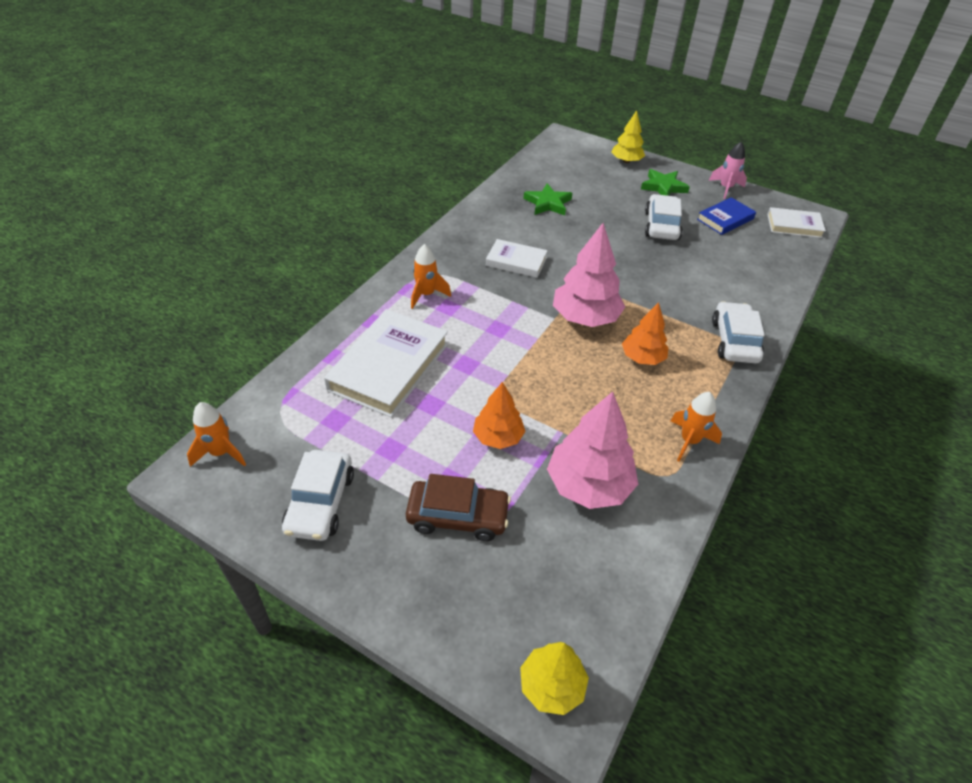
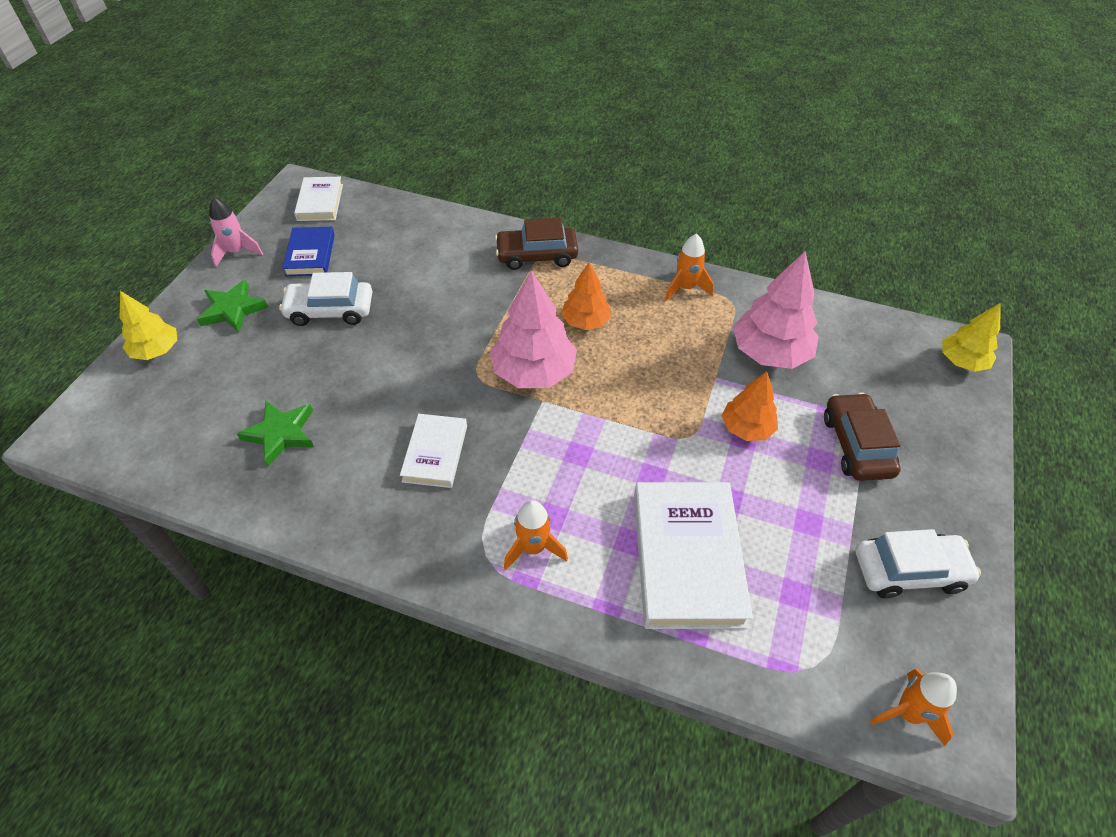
camera: 100 degrees left, 5 degrees up
(389, 367) = (687, 558): white book -> white book turned 75 degrees clockwise
(725, 219) = (310, 255): blue book -> blue book turned 45 degrees clockwise
(734, 341) = (537, 255): white car -> brown car

